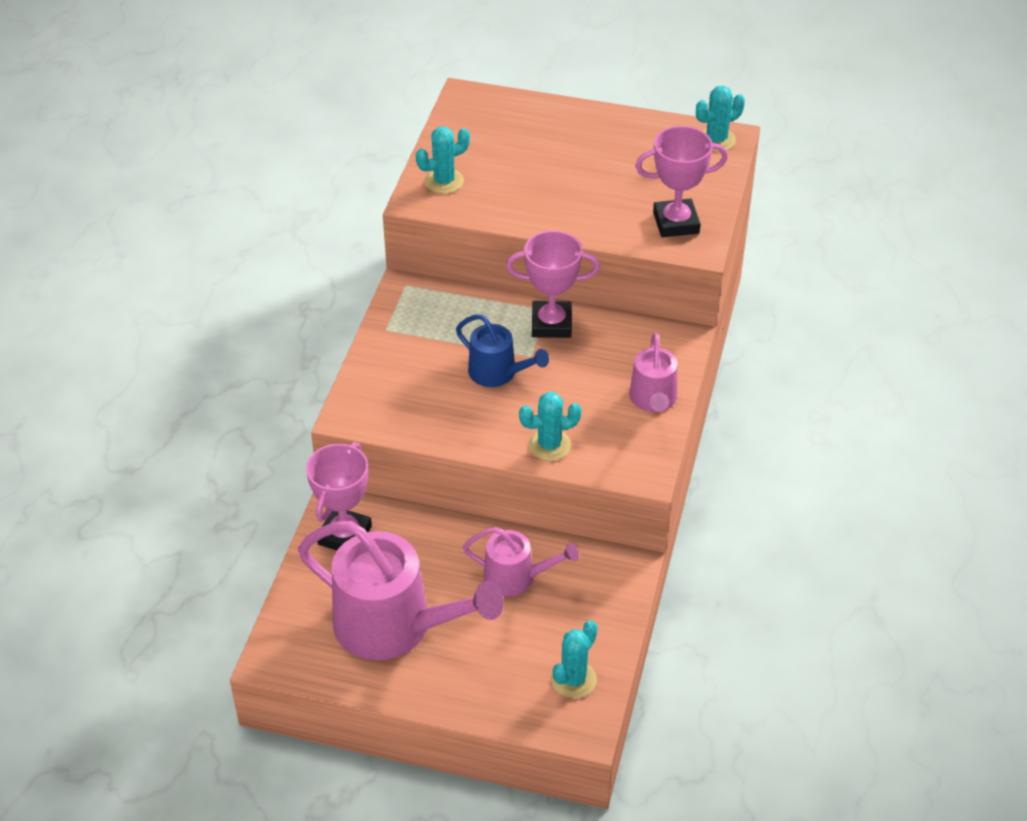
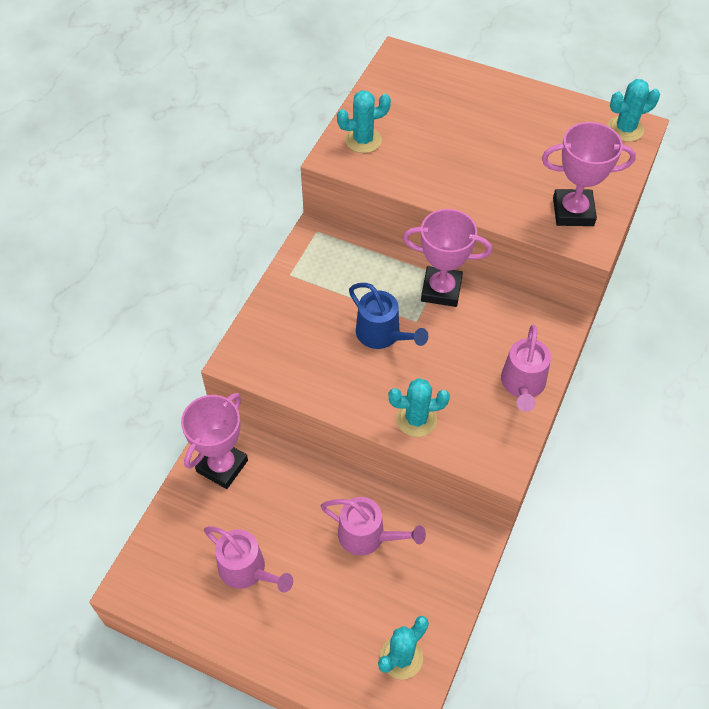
camera: 10 degrees right, 10 degrees up
(394, 626) = (247, 570): pink watering can -> pink watering can, size x0.53

